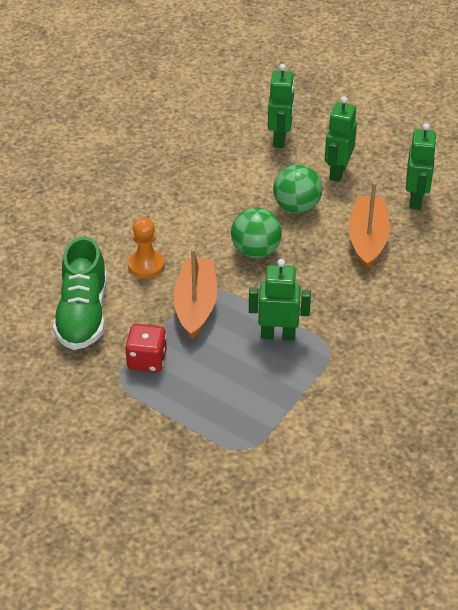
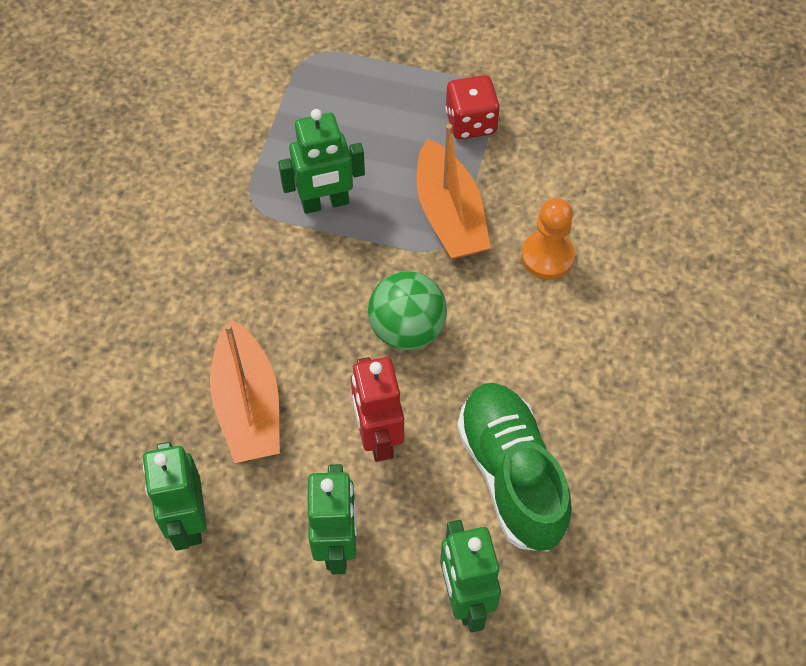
camera: 160 degrees right, 15 degrees up
(83, 314) = (584, 159): green shoe -> green shoe (511, 475)
(296, 207) = (378, 437): green ball -> red robot

